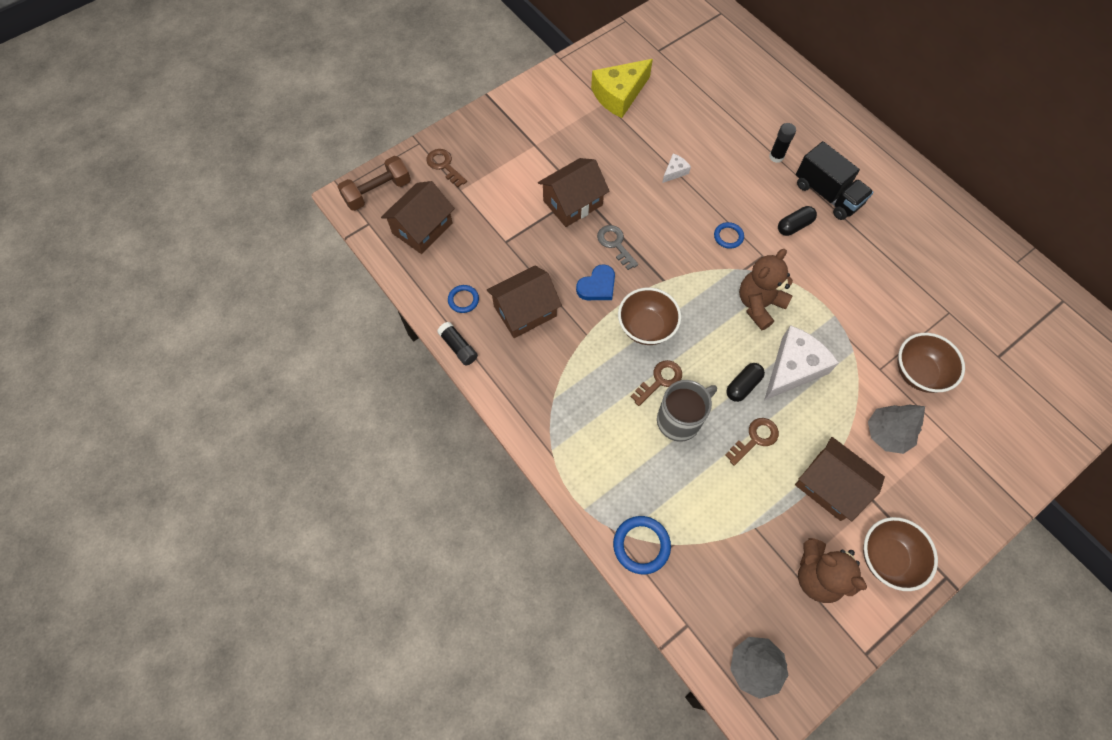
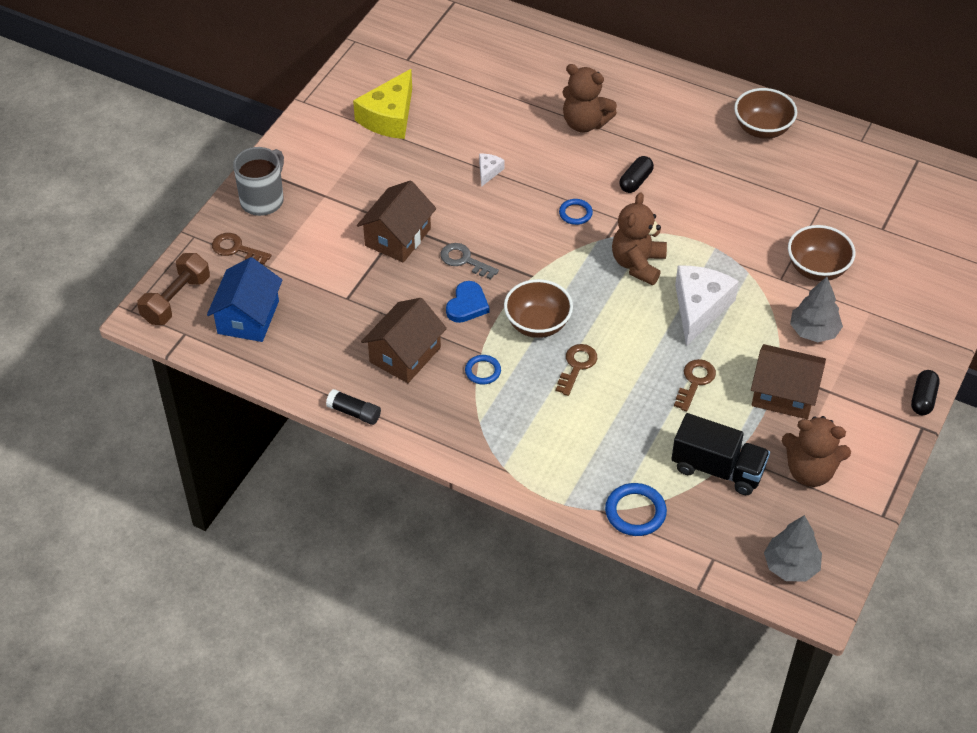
camera: 25 degrees left, 15 degrees down
(422, 228) = (248, 317): brown house -> blue house
(463, 300) = (334, 368): blue ring -> blue ring (483, 371)
(680, 420) = (615, 393): grey mug -> grey mug (263, 200)
(743, 385) = (659, 341): black capsule -> black capsule (923, 399)
(776, 157) = (585, 123): black glue stick -> brown teddy bear
(827, 194) = (653, 141): black truck -> black truck (717, 469)
(887, 558) = (863, 432): brown bowl -> brown bowl (762, 129)

